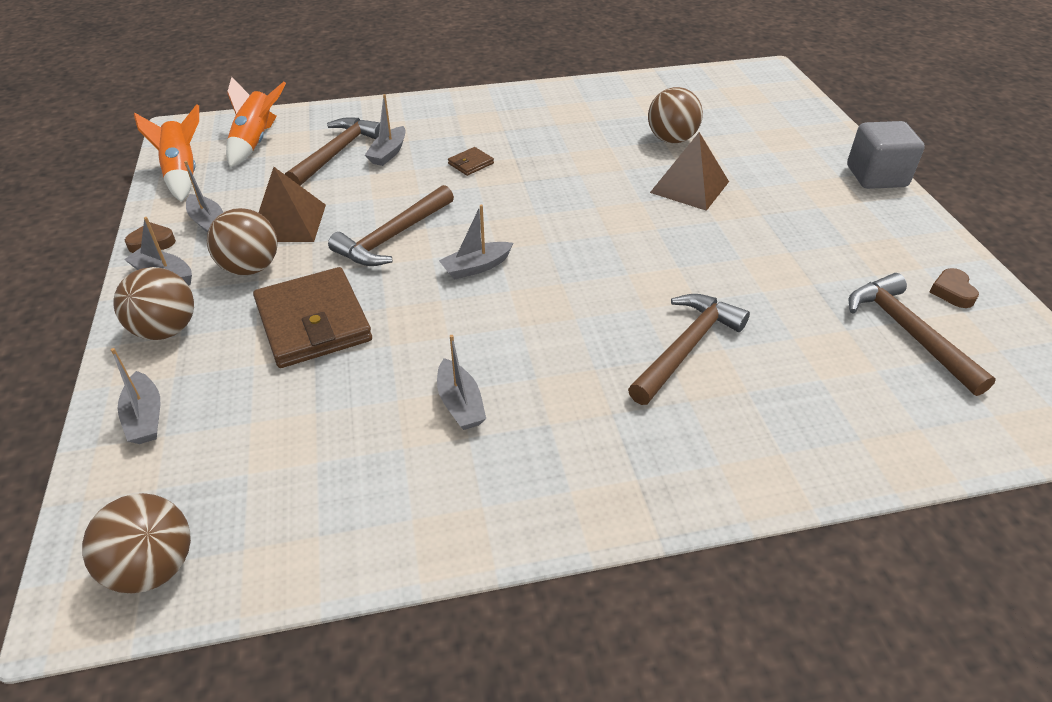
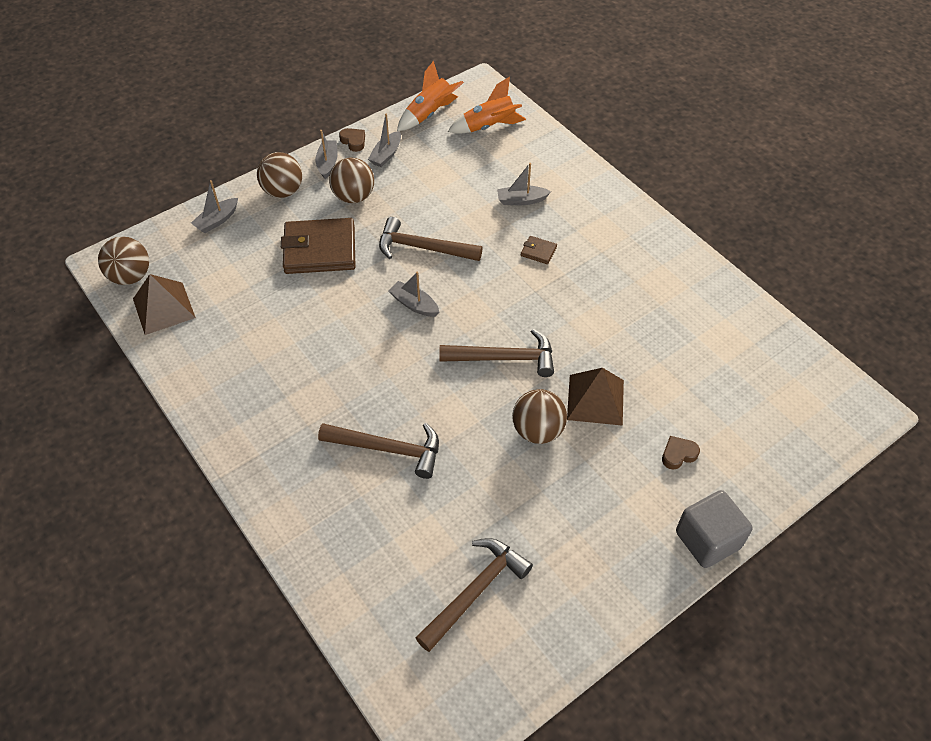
camera: 65 degrees right, 10 degrees up
(288, 222) = (408, 190): brown pyramid -> brown pyramid (164, 308)
(313, 322) = (320, 249): brown wallet -> brown wallet turned 45 degrees clockwise
(337, 153) = (503, 174): brown hammer -> brown hammer (504, 358)
(460, 403) = (283, 347): grey boat -> none
(671, 139) = (665, 366): brown ball -> brown ball (537, 430)
(952, 292) = (549, 620): brown heart -> brown heart (678, 454)

